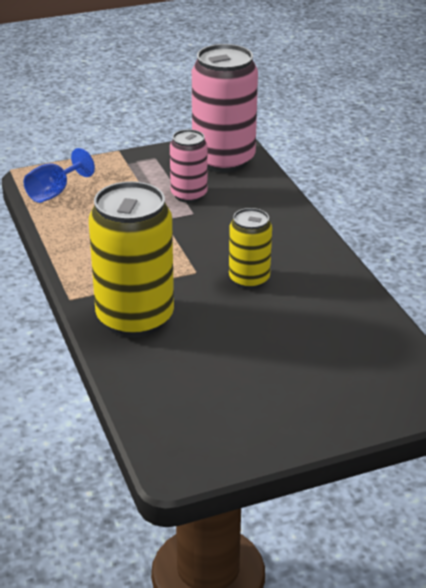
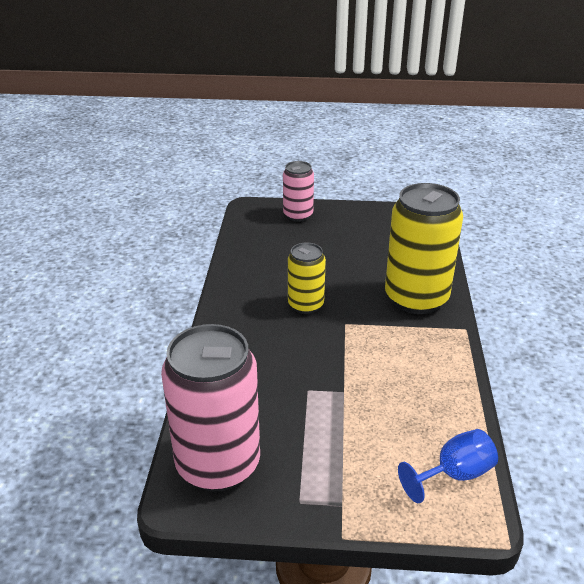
camera: 155 degrees left, 0 degrees up
(189, 195) = (297, 417): pink can -> pink can (298, 215)

